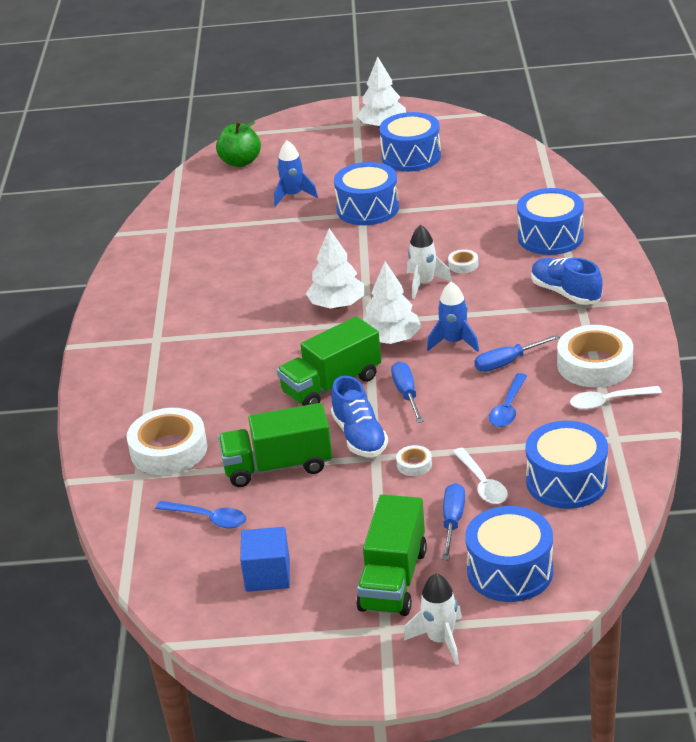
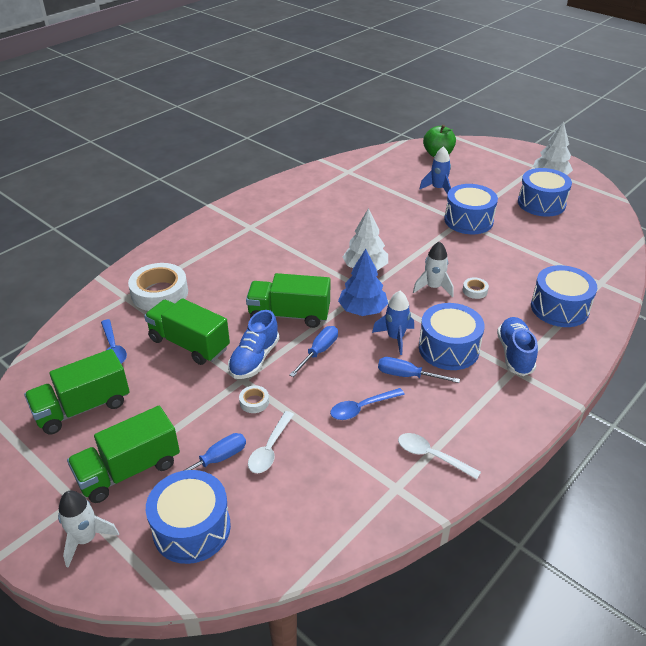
camera: 40 degrees right, 5 degrees up
(267, 575) = (83, 408): blue cube -> green truck
(391, 339) = (362, 310): white tree -> blue tree
(566, 482) = (319, 493): blue drum -> blue drum (448, 348)
(594, 364) = (461, 420): white tape -> none

